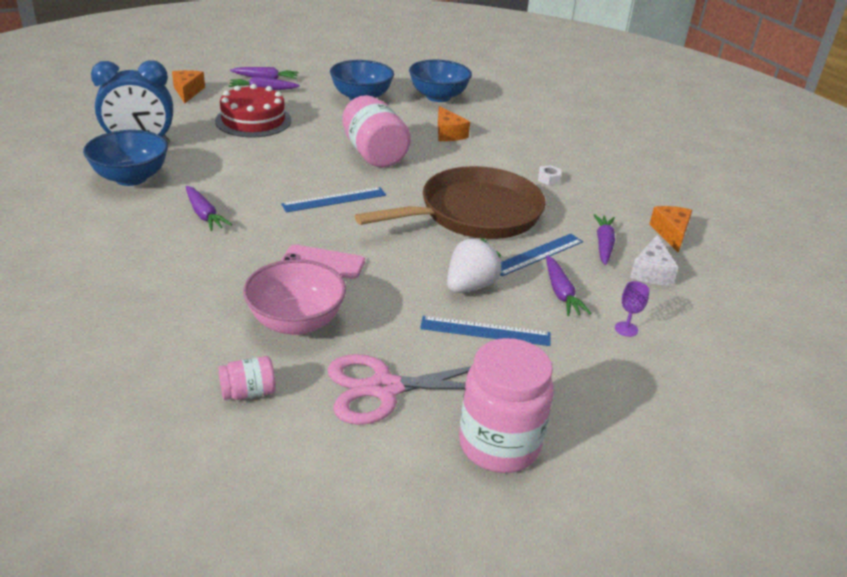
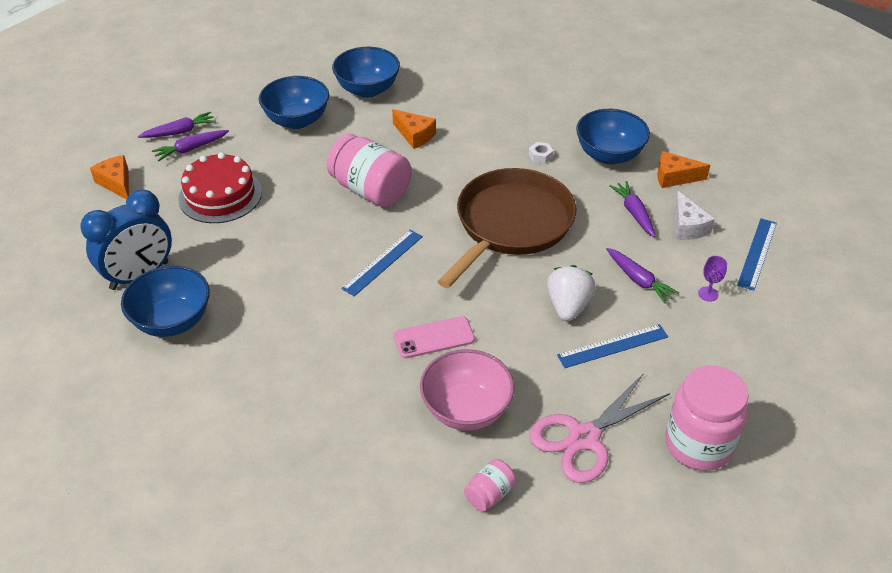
camera: 25 degrees left, 10 degrees up
(204, 215) = (284, 333): purple carrot -> none
(537, 254) = (593, 247): blue ruler -> blue ruler (757, 253)
(617, 198) = (609, 155): none -> blue bowl
(671, 233) = (674, 177): orange cheese -> orange cheese turned 60 degrees counterclockwise

